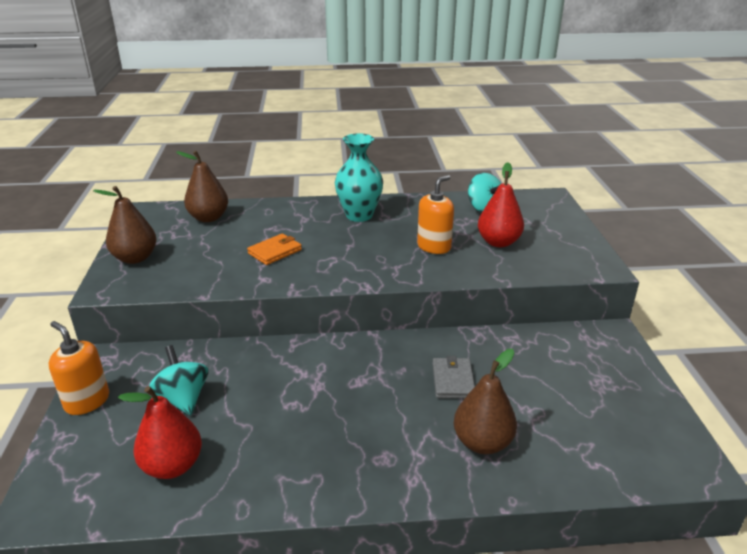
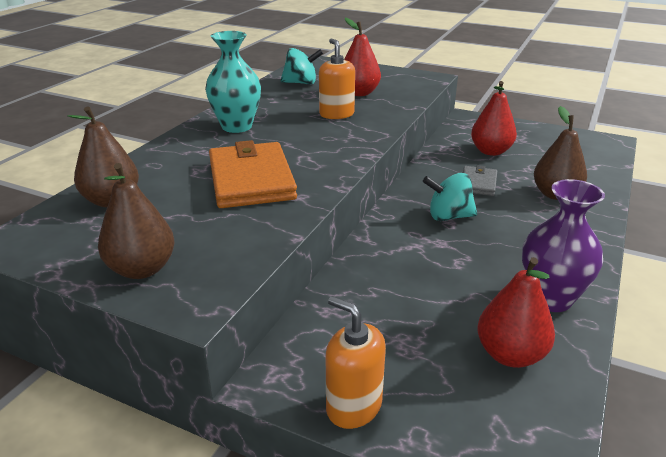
camera: 60 degrees left, 0 degrees up
(87, 401) = (353, 406): orange soap dispenser -> orange soap dispenser turned 60 degrees clockwise
(183, 398) = (403, 326): turquoise spinning top -> turquoise spinning top (448, 216)
(267, 476) = (550, 299): none -> purple vase
(275, 251) = (251, 180): orange wallet -> orange wallet, size x1.91
(453, 380) = (478, 183): grey wallet -> grey wallet turned 75 degrees clockwise
(540, 371) = (490, 151): none -> red pear

